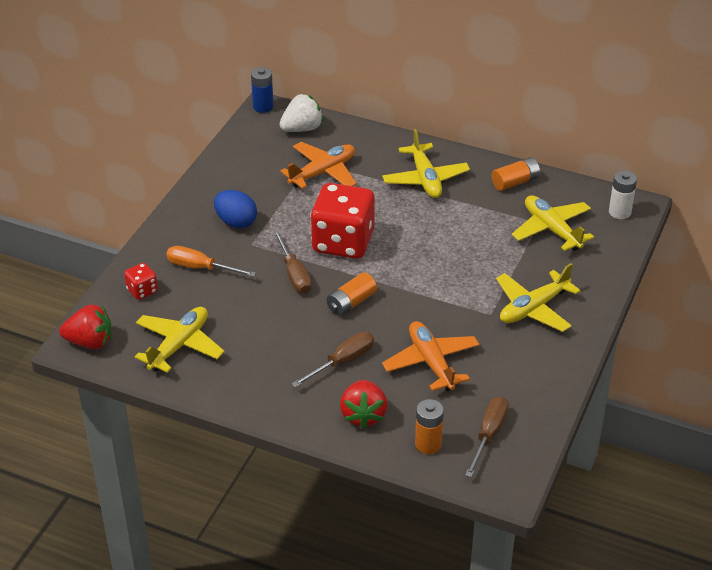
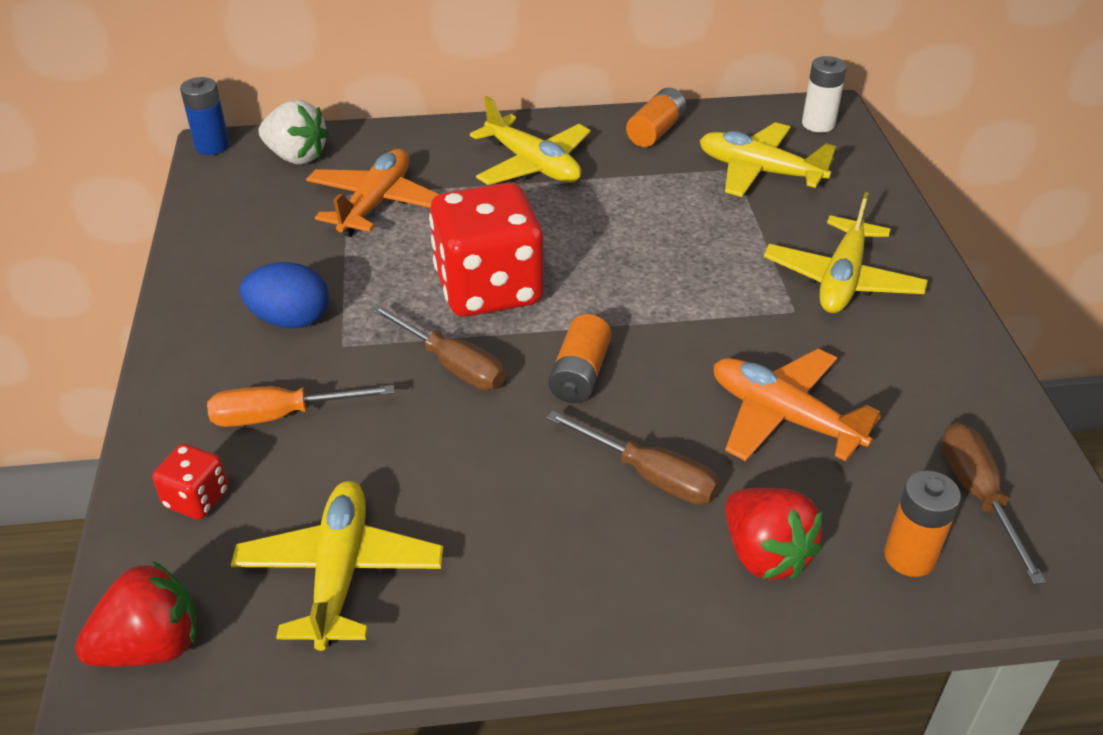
camera: 30 degrees left, 0 degrees up
(302, 128) = (296, 156): white strawberry -> white strawberry turned 90 degrees clockwise
(342, 361) = (649, 476): brown screwdriver -> brown screwdriver turned 105 degrees clockwise

